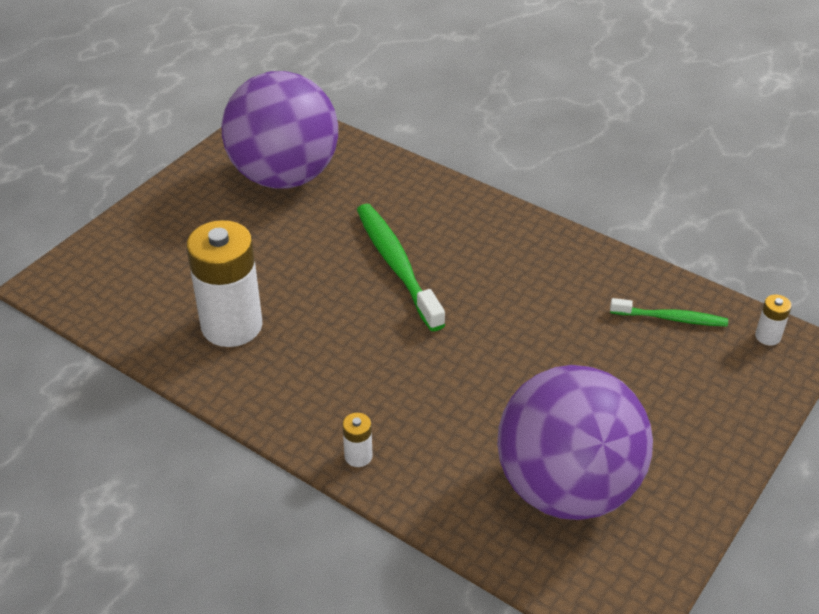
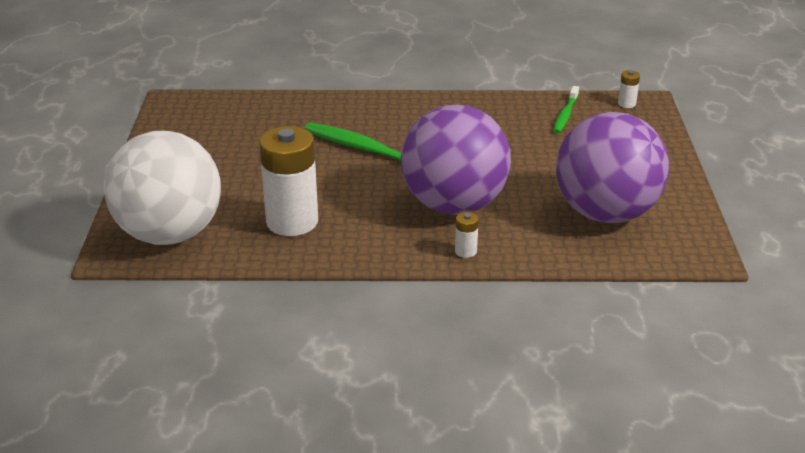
camera: 35 degrees left, 10 degrees down
(113, 285) = (170, 234): none -> white ball
(284, 176) = (224, 131): purple ball -> purple ball (454, 205)
(671, 318) = (565, 115): green toothbrush -> green toothbrush turned 135 degrees clockwise

